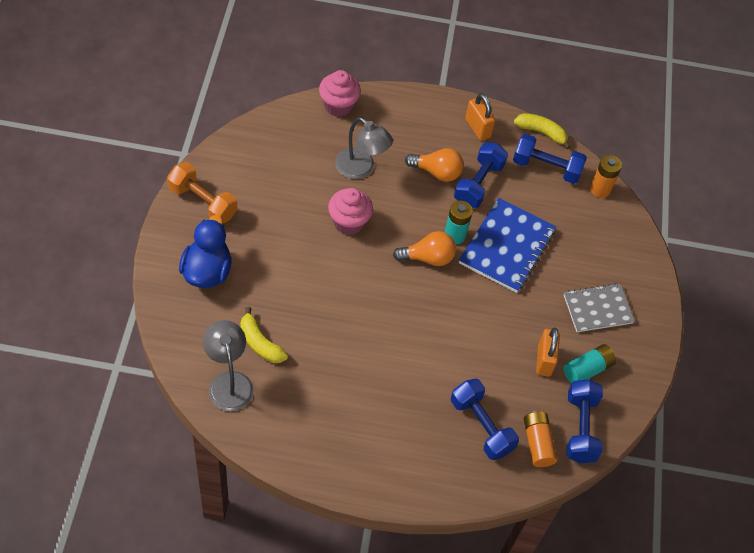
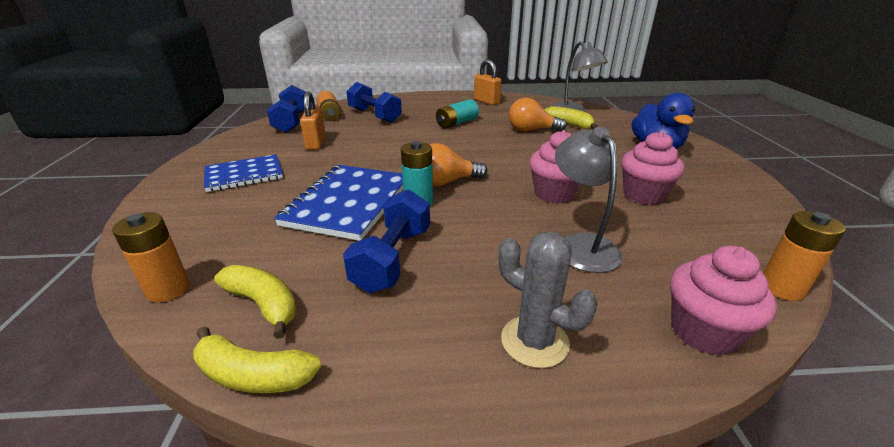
camera: 175 degrees right, 25 degrees down
(203, 202) = (728, 184): orange dumbbell -> none
(274, 116) = (781, 288): none -> orange battery
(281, 205) = (643, 195): none -> pink cupcake
(361, 169) = (581, 244): grey lamp -> grey lamp turned 45 degrees clockwise
(418, 119) = (534, 341): none -> grey cactus
(437, 172) = (464, 261): orange light bulb -> orange light bulb (531, 130)
(477, 128) = (404, 351): orange padlock -> orange padlock (486, 101)
(546, 168) = (264, 304): blue dumbbell -> yellow banana
(587, 369) = (274, 144): turquoise battery -> turquoise battery (457, 123)
(597, 309) = (244, 175): grey notebook -> blue notebook

